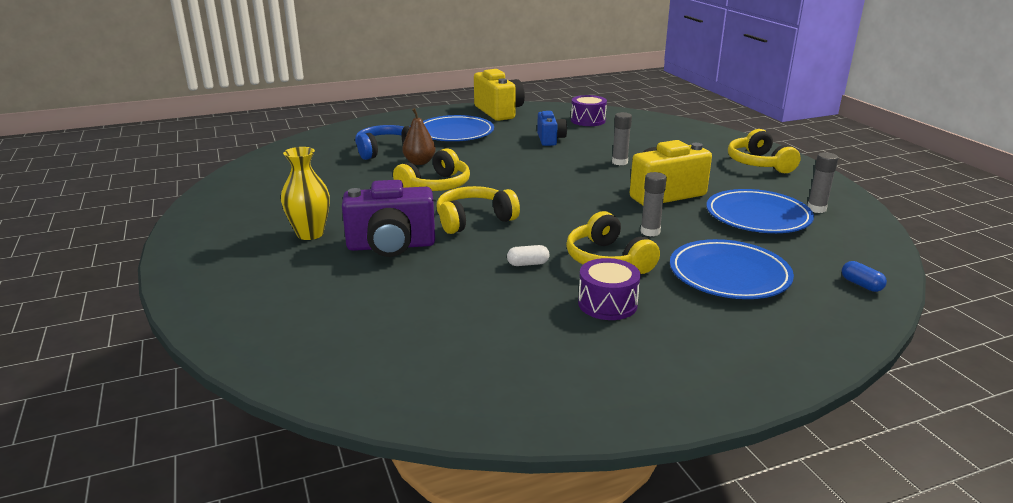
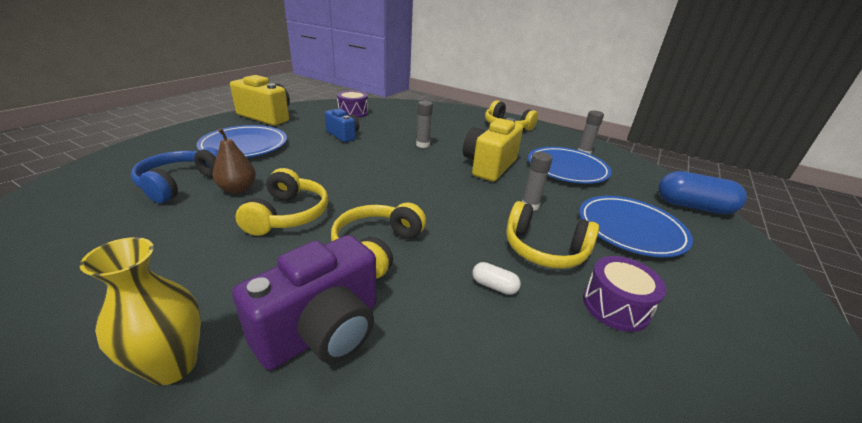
camera: 40 degrees left, 5 degrees up
(528, 264) = (494, 286): white capsule -> white capsule turned 75 degrees clockwise
(861, 285) = (693, 206): blue capsule -> blue capsule, size x2.18

